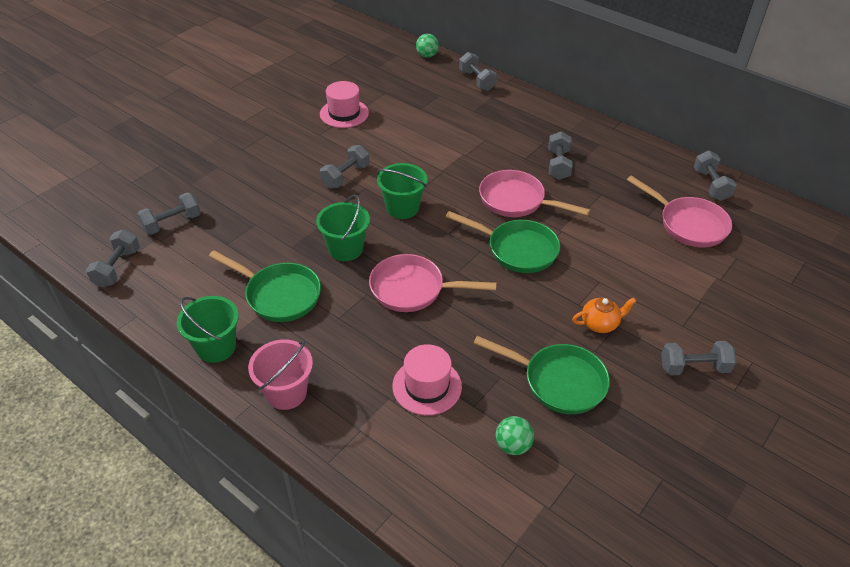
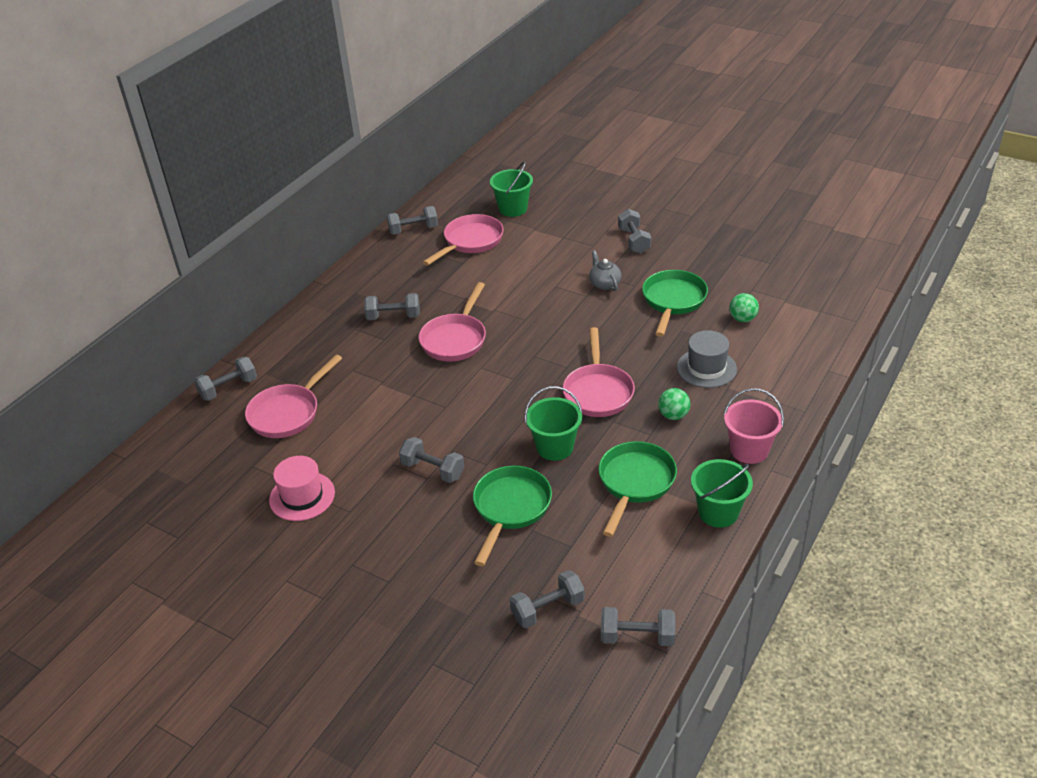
camera: 95 degrees left, 5 degrees down
(172, 223) = (547, 609): grey dumbbell -> grey dumbbell turned 75 degrees counterclockwise
(402, 208) = (481, 416): green bucket -> green bucket (513, 209)
(427, 56) = (162, 440): green ball -> green ball (673, 415)
(427, 386) = (706, 368): pink hat -> grey hat
(439, 107) = (288, 413): none -> pink pan
(517, 249) = (526, 333): green pan -> green pan (510, 508)
(600, 324) = (604, 284): orange teapot -> grey teapot

